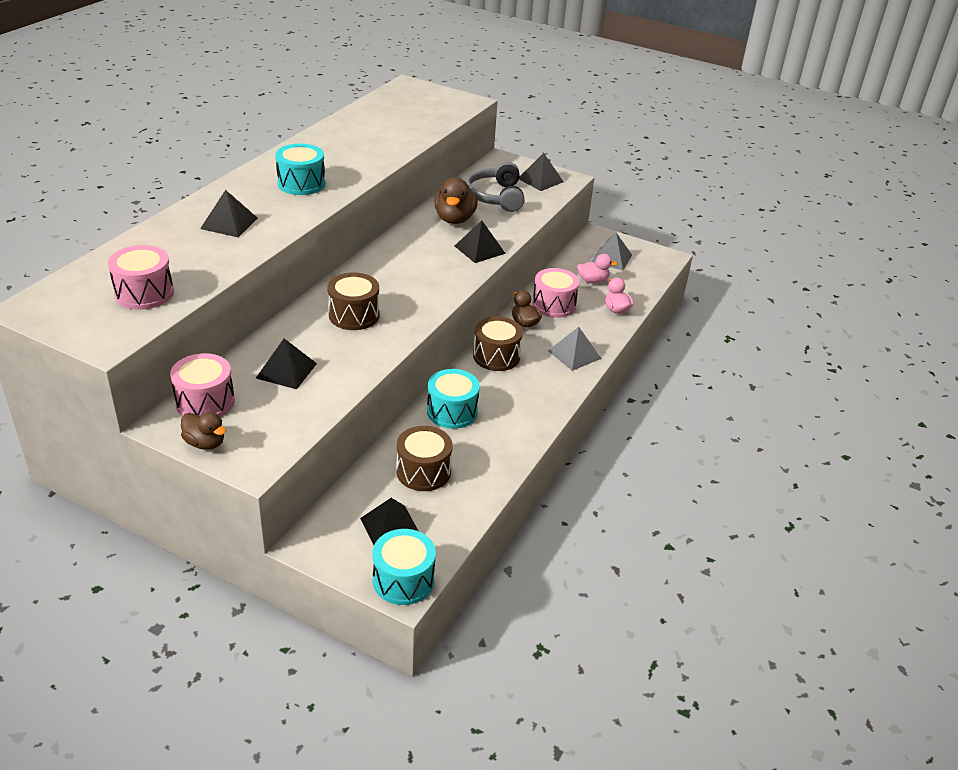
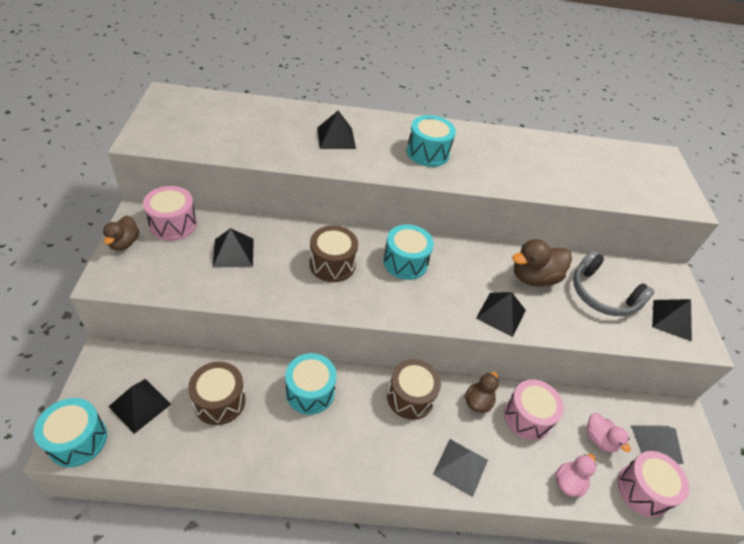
camera: 60 degrees right, 10 degrees up
(144, 293) = (213, 133): pink drum -> pink drum (643, 490)
(385, 275) = (405, 262): none -> turquoise drum
(496, 197) = (602, 295): grey headphones -> grey headphones turned 105 degrees counterclockwise

